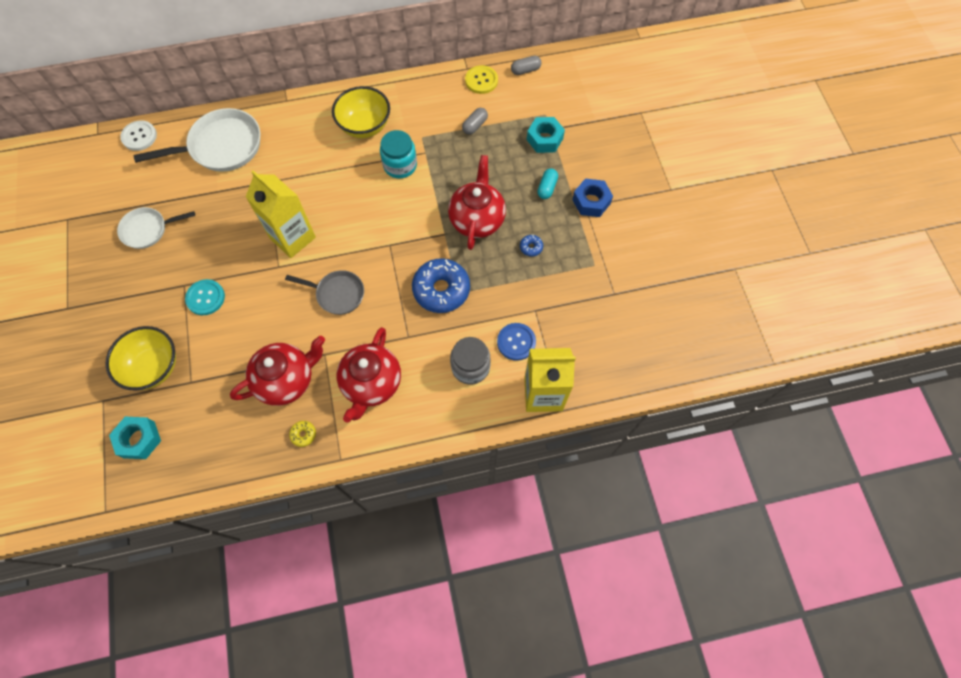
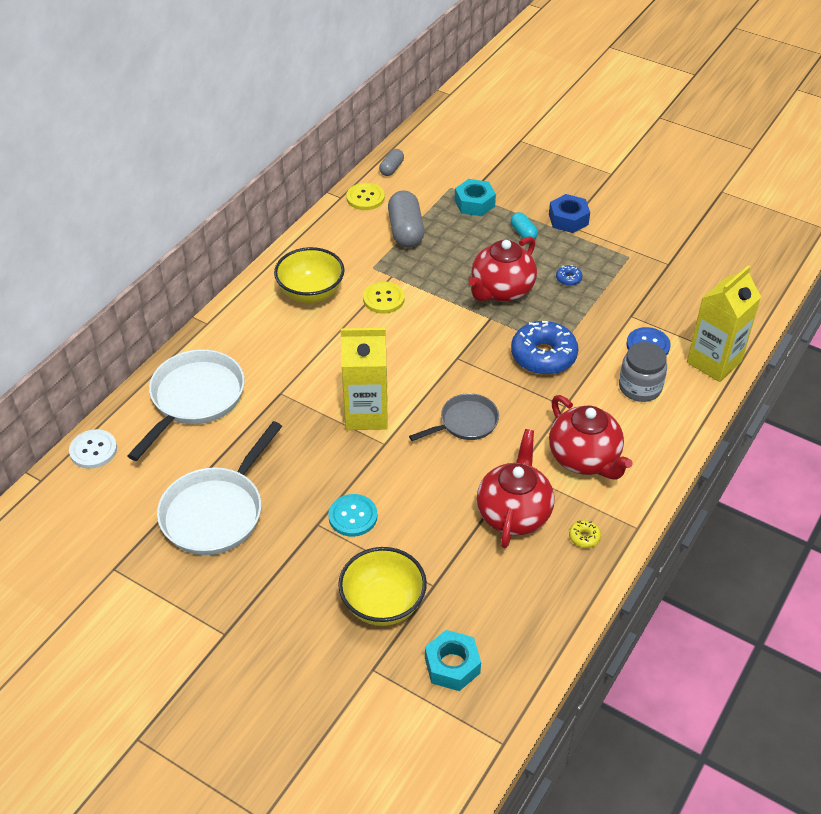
camera: 45 degrees left, 20 degrees down
(148, 230) = (216, 512): white pan -> white pan, size x1.66
(400, 165) = (383, 299): turquoise jar -> yellow button
(475, 125) = (405, 231): grey capsule -> grey capsule, size x1.86
(477, 219) = (501, 290): red teapot -> red teapot turned 105 degrees counterclockwise

